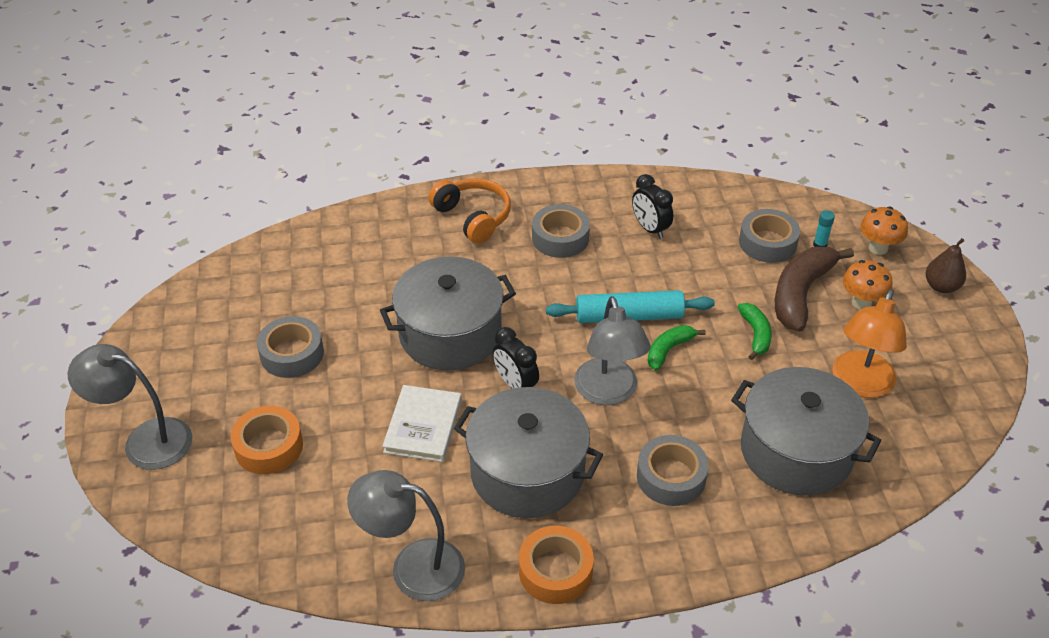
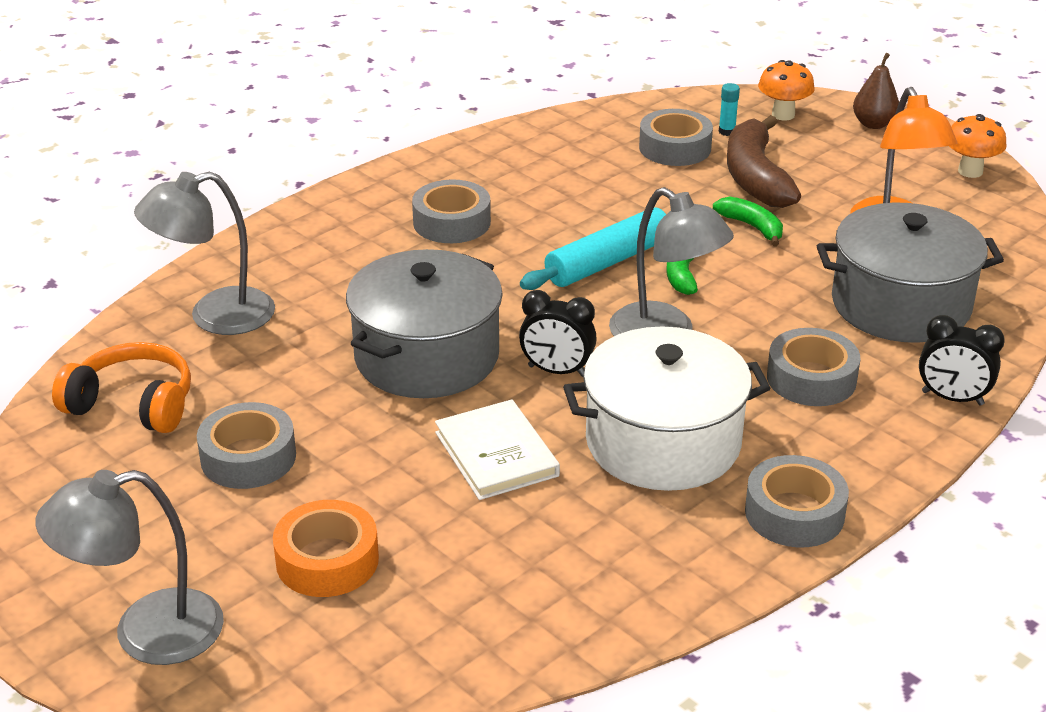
camera: 35 degrees left, 10 degrees down
(413, 567) = (640, 587): grey lamp -> grey lamp (215, 316)
(473, 217) = (326, 240): orange headphones -> orange headphones (133, 404)
(527, 472) = (663, 442): grey pot -> white pot
(555, 571) = (794, 513): orange tape -> grey tape
(650, 229) = (541, 179): black clock -> black clock (952, 398)
(861, 303) = (819, 163): orange mushroom -> orange mushroom (970, 171)

